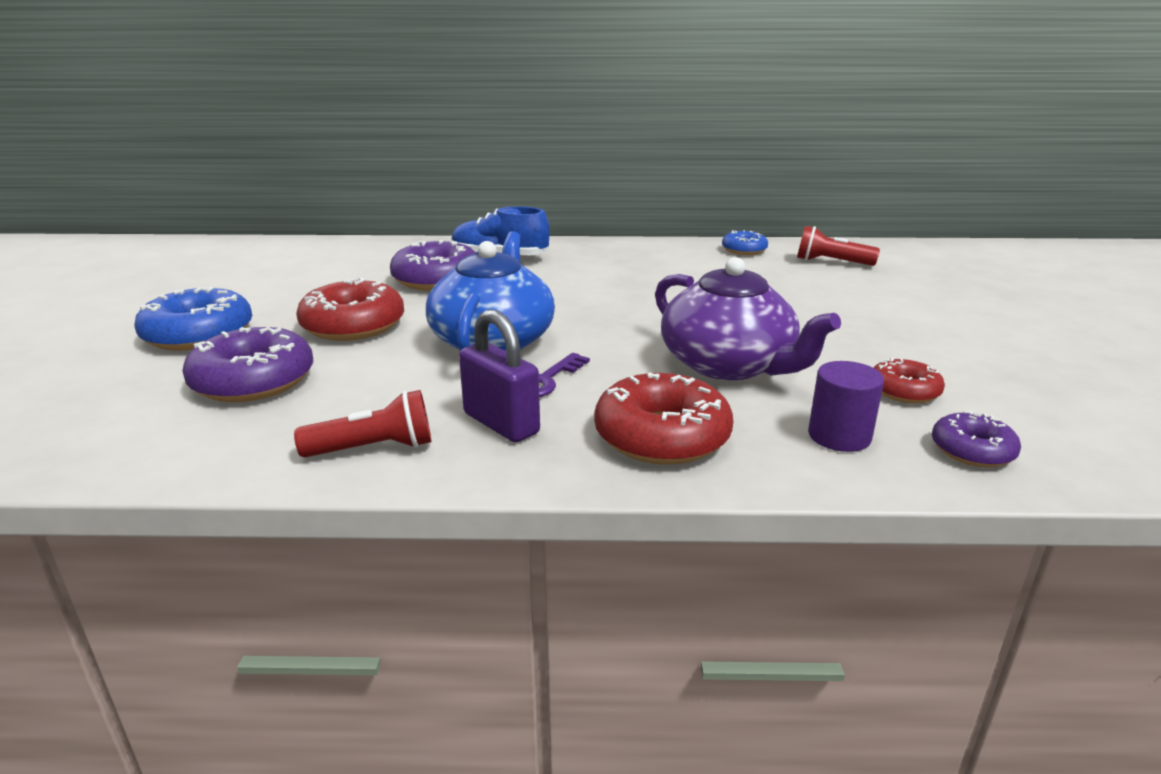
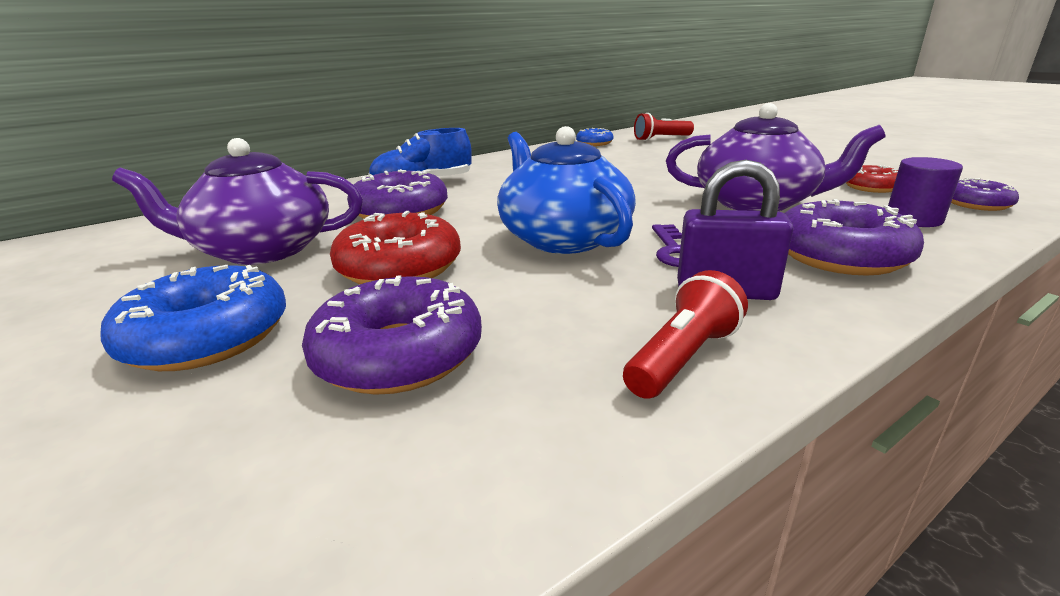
camera: 35 degrees left, 0 degrees up
(309, 285) = (262, 250): none -> purple teapot
(662, 436) = (840, 255): red donut -> purple donut

